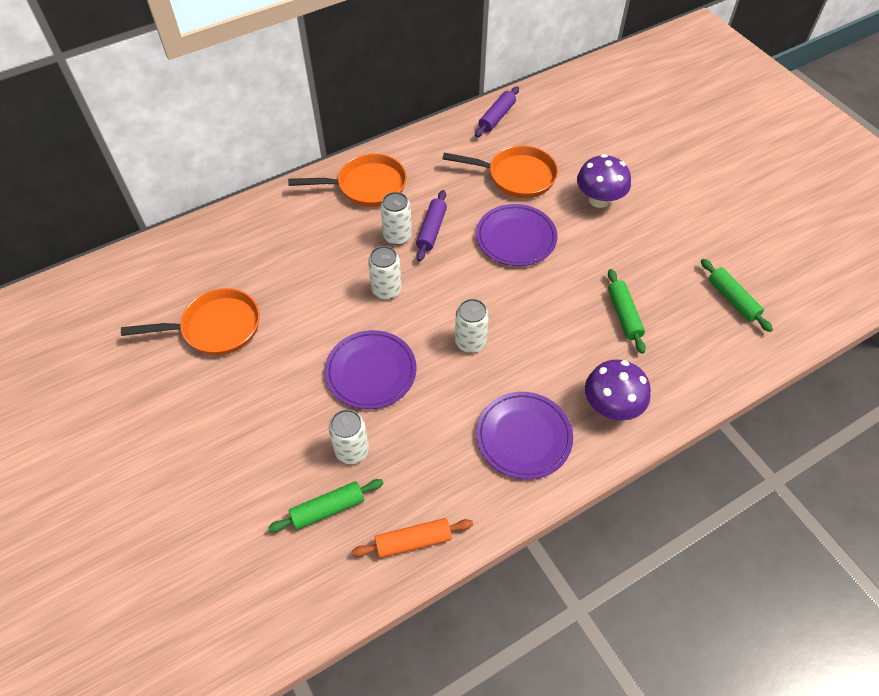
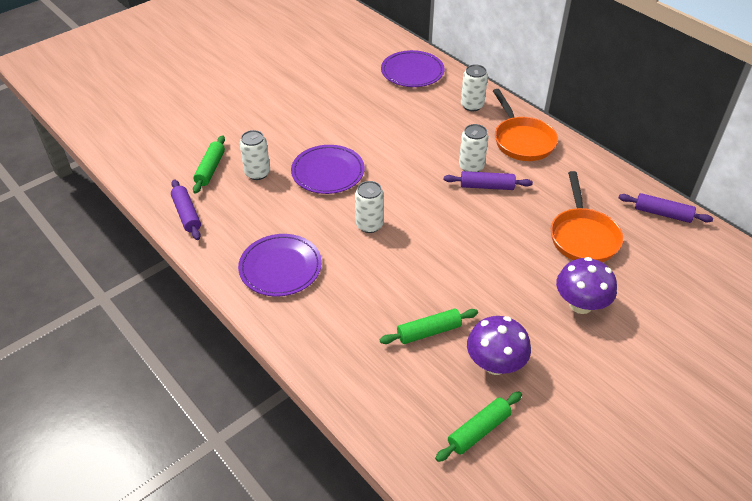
camera: 80 degrees right, 10 degrees down
(216, 328) = (350, 91): orange pan -> none
(328, 509) = (210, 169): green rolling pin -> green rolling pin turned 45 degrees clockwise
(386, 290) = (410, 169): white can -> white can (472, 105)
(413, 541) = (187, 214): orange rolling pin -> purple rolling pin
(516, 238) = (500, 243): purple plate -> purple plate (412, 72)
(611, 406) = (320, 326): purple mushroom -> purple mushroom (495, 364)

